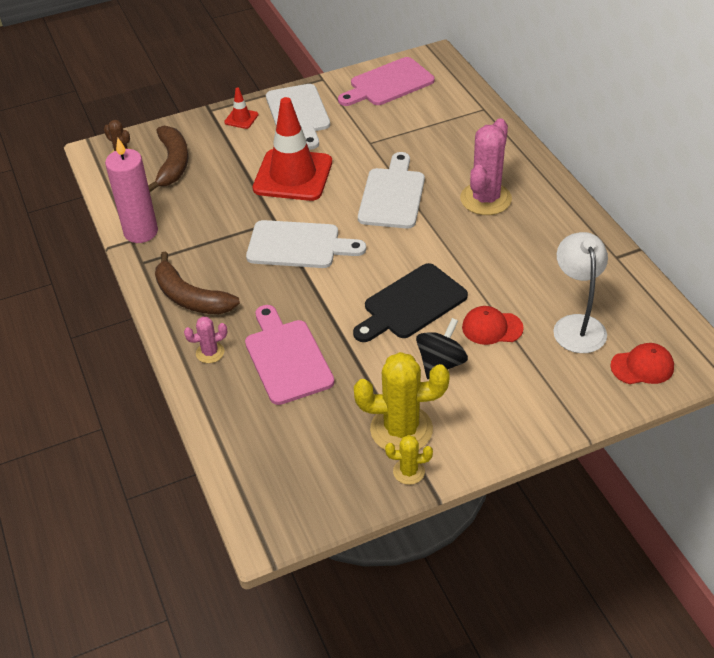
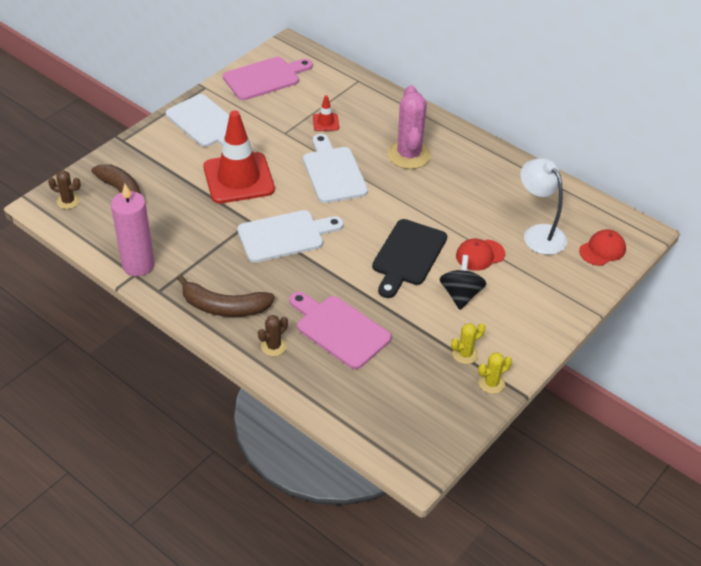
camera: 30 degrees left, 0 degrees up
(210, 352) = (273, 346): pink cactus -> brown cactus
(241, 118) = (157, 140): red traffic cone -> red traffic cone (325, 122)
(388, 84) = (265, 78): pink cutting board -> pink cutting board turned 150 degrees counterclockwise
(401, 429) = (465, 354): yellow cactus -> yellow cactus, size x0.49

